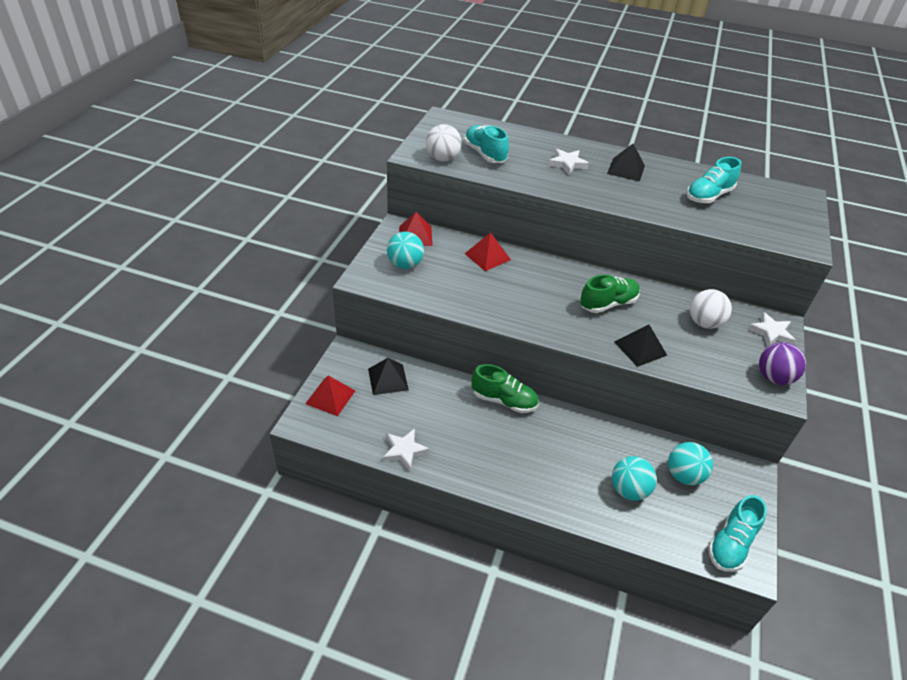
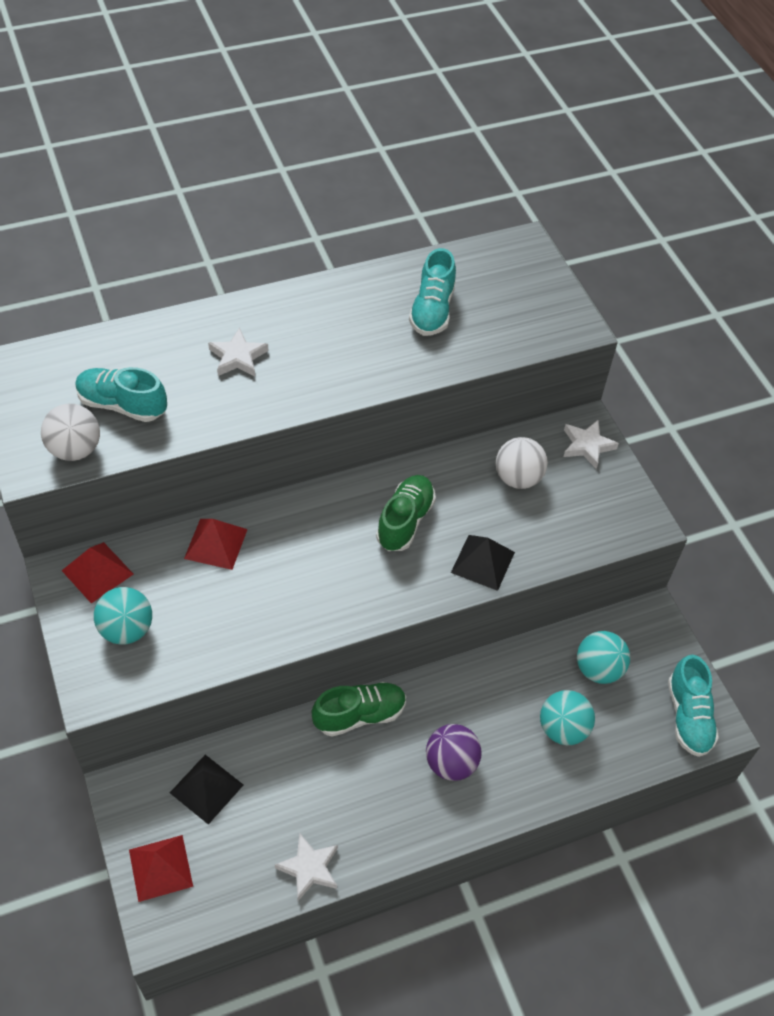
camera: 40 degrees left, 10 degrees up
(626, 169) = (312, 322): black pyramid -> none
(774, 377) = (628, 507): purple ball -> purple ball (451, 763)

